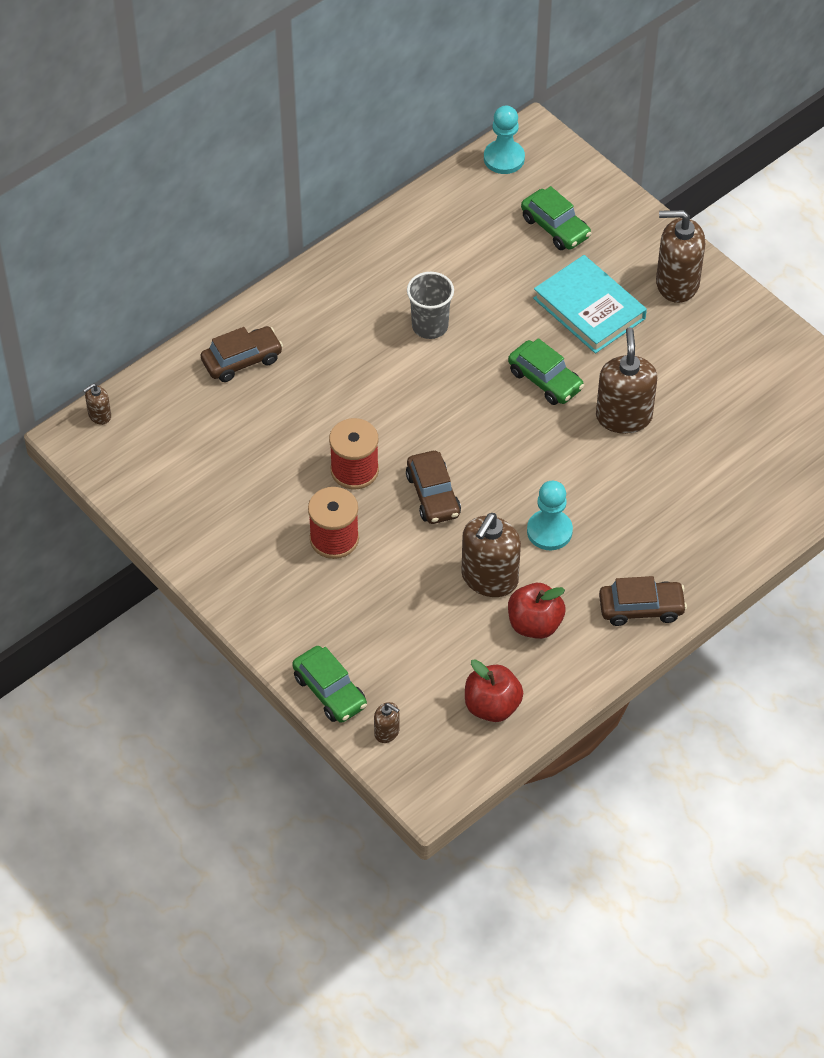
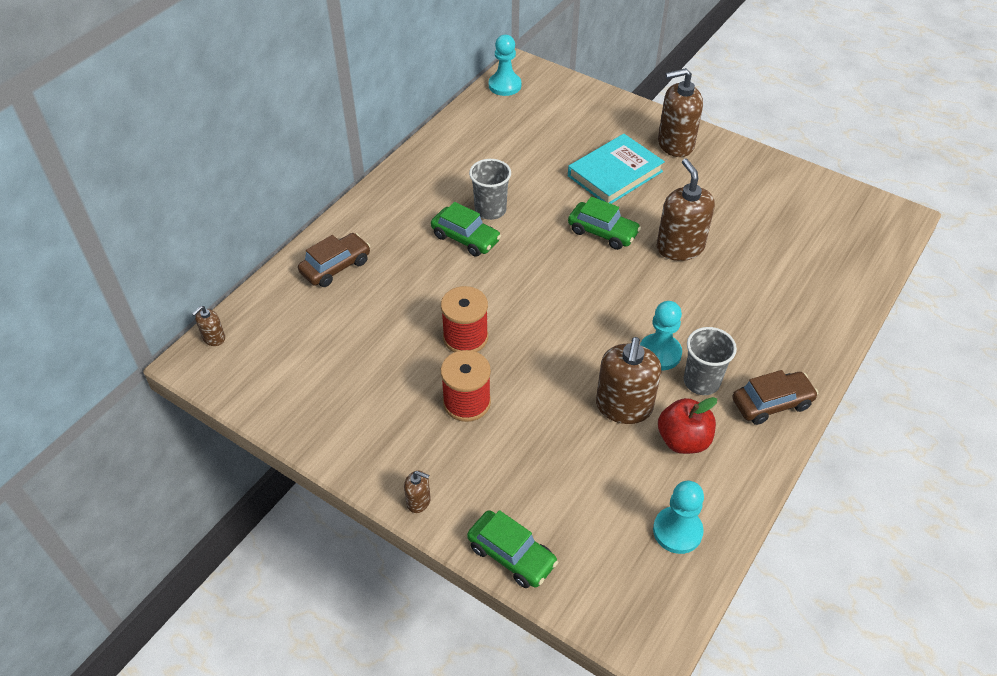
camera: 15 degrees left, 5 degrees down
(387, 732) = (584, 585): brown soap dispenser -> brown soap dispenser (418, 501)
(433, 495) = (544, 344): brown car -> none
(492, 706) = (677, 531): red apple -> turquoise pawn
(555, 227) = (563, 123): green car -> green car (466, 238)
(579, 570) = (701, 381): none -> grey cup
(589, 308) = (615, 174): turquoise book -> turquoise book turned 75 degrees counterclockwise

